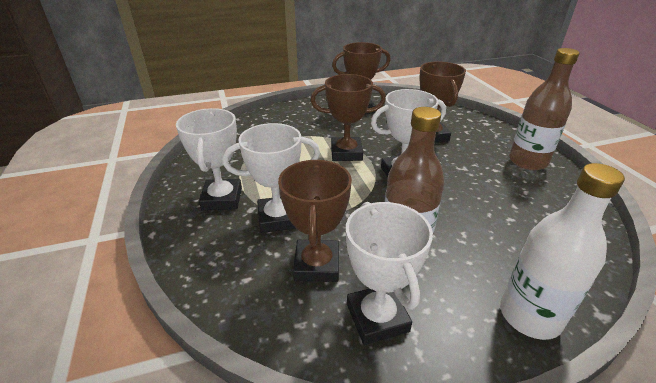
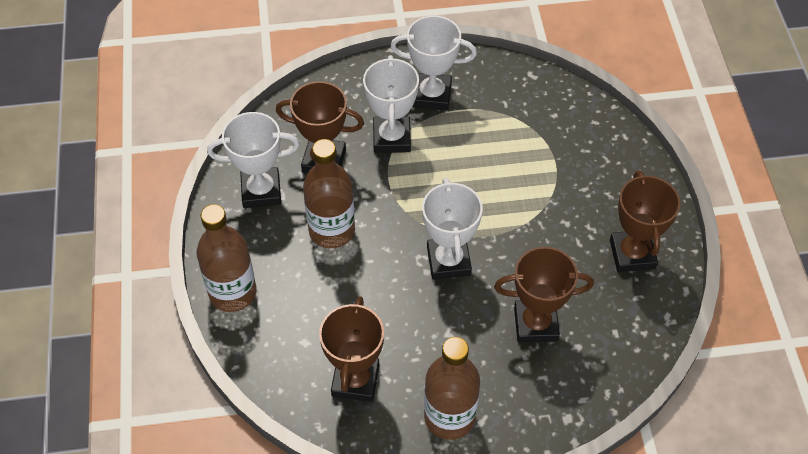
camera: 100 degrees right, 20 degrees up
(346, 153) = (504, 214): brown trophy -> brown trophy (355, 380)
(529, 316) = (232, 292): white bottle -> brown bottle

